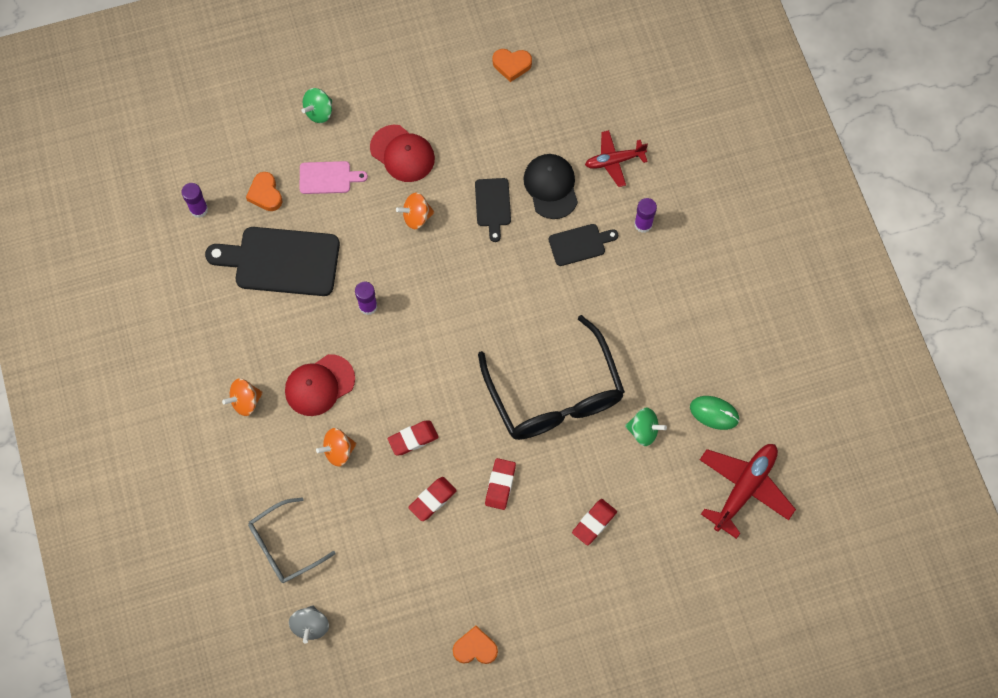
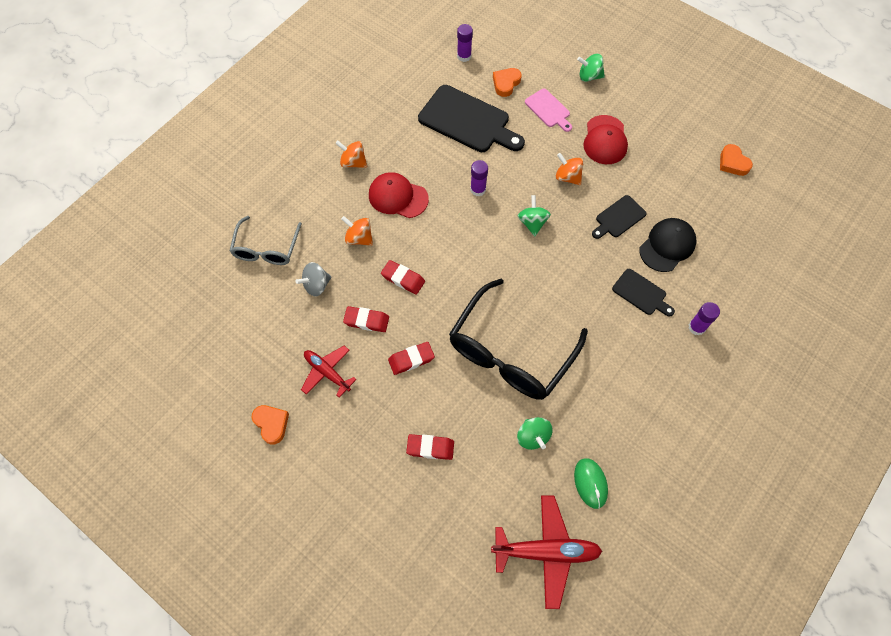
camera: 55 degrees right, 5 degrees down
(281, 261) = (467, 121): black cutting board -> black cutting board turned 150 degrees clockwise
(284, 546) = (266, 249): grey glasses -> grey glasses turned 105 degrees counterclockwise
(310, 626) = (219, 302): grey spinning top -> grey spinning top (316, 285)
(441, 283) = (532, 223): none -> green spinning top
(614, 161) = (727, 275): red plane -> red plane (327, 372)

